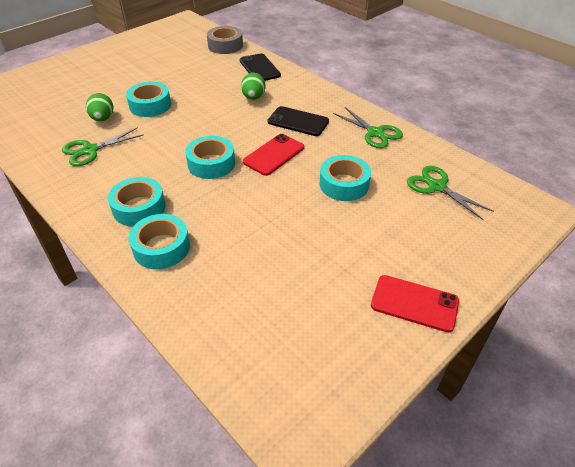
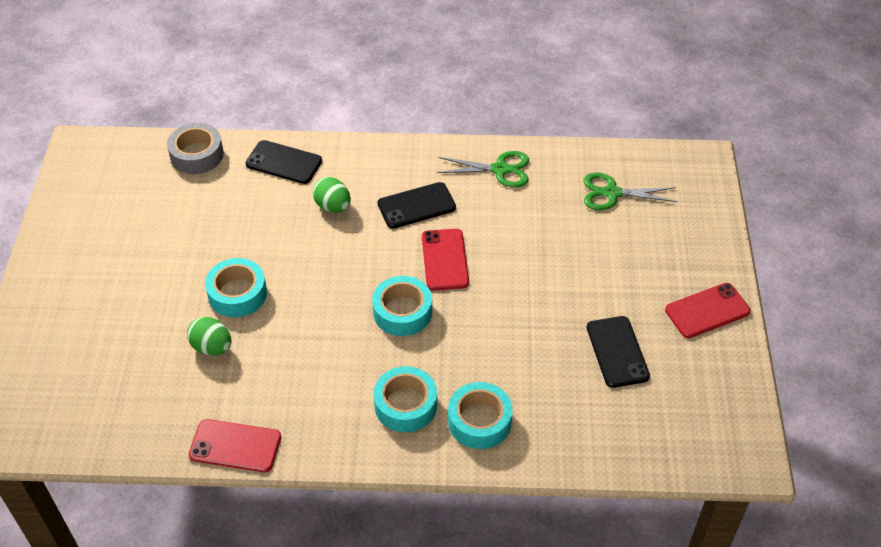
camera: 45 degrees left, 5 degrees up
(39, 165) = (235, 446): none -> red phone
(90, 150) = (261, 390): green scissors -> none
(306, 277) = (617, 352): none -> black phone
(344, 184) = (541, 246): turquoise tape -> none

